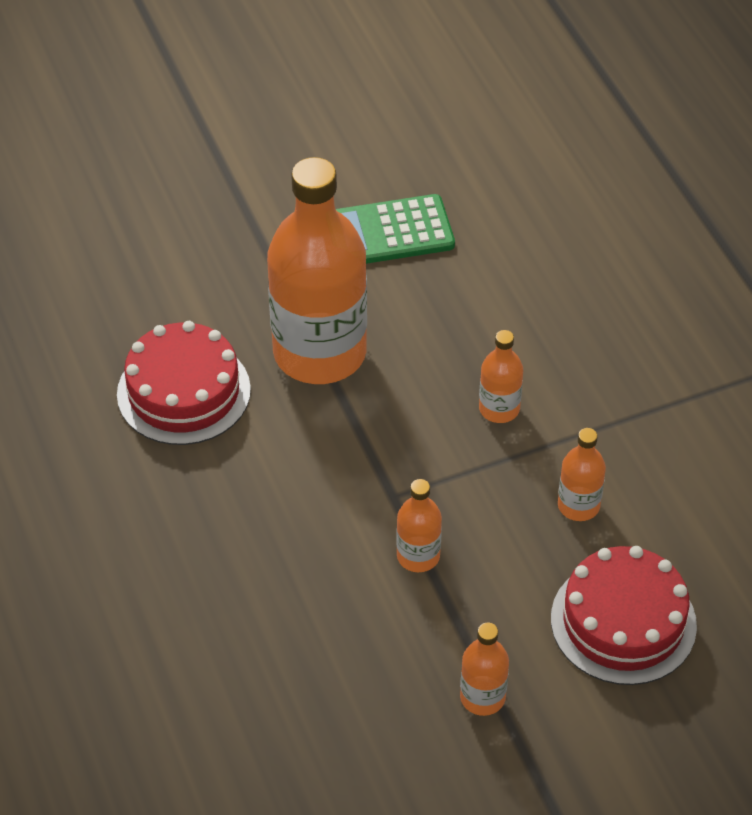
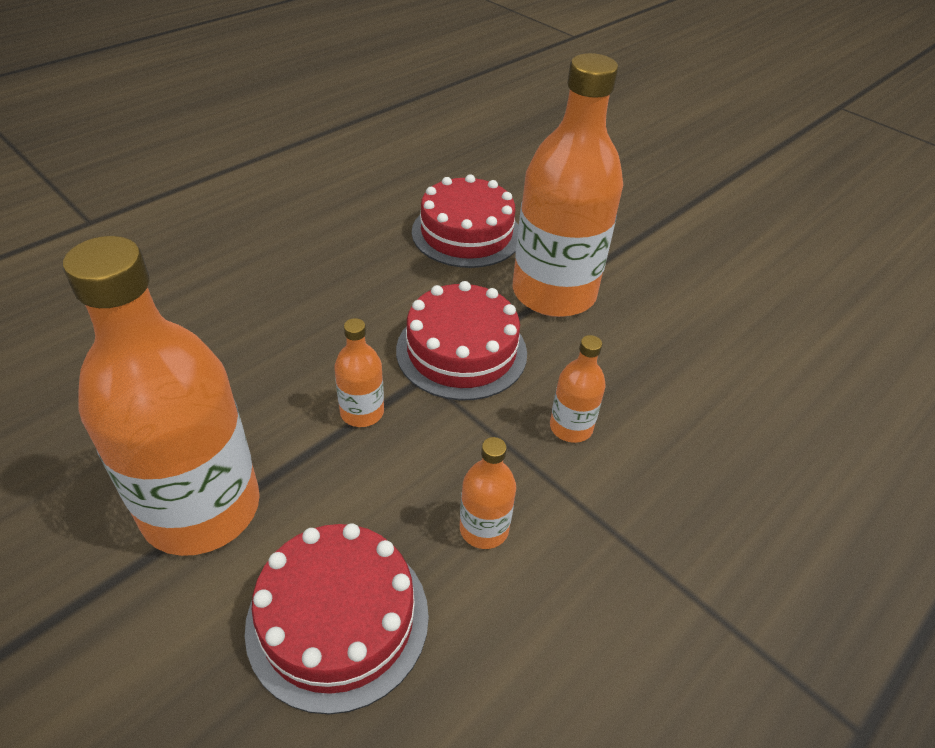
camera: 65 degrees right, 5 degrees down
(371, 456) = (461, 351): none -> red cake
(389, 232) = (716, 301): green calculator -> none
(482, 697) = (201, 508): orange bottle -> orange bottle, size x2.33

